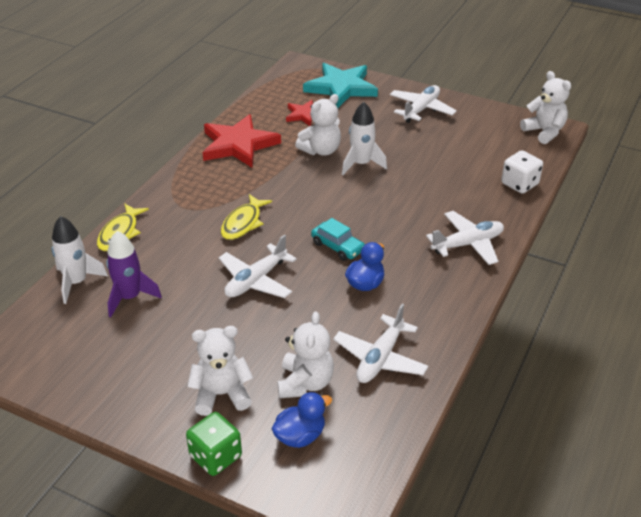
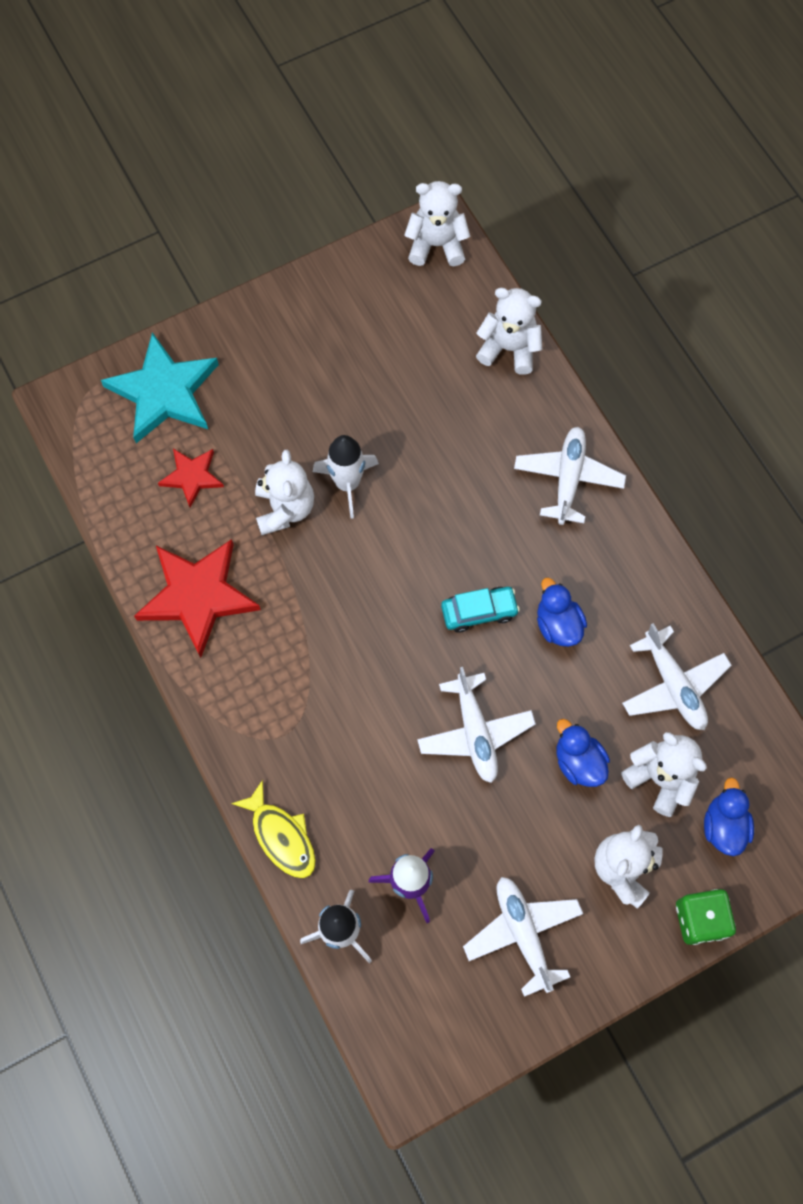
camera: 55 degrees left, 30 degrees up
(243, 223) = (364, 686): yellow fish -> none
(279, 336) = (578, 762): none -> blue duck
(421, 109) = (288, 337): white plane -> white plane (523, 933)
(519, 184) = (509, 348): white dice -> white teddy bear

